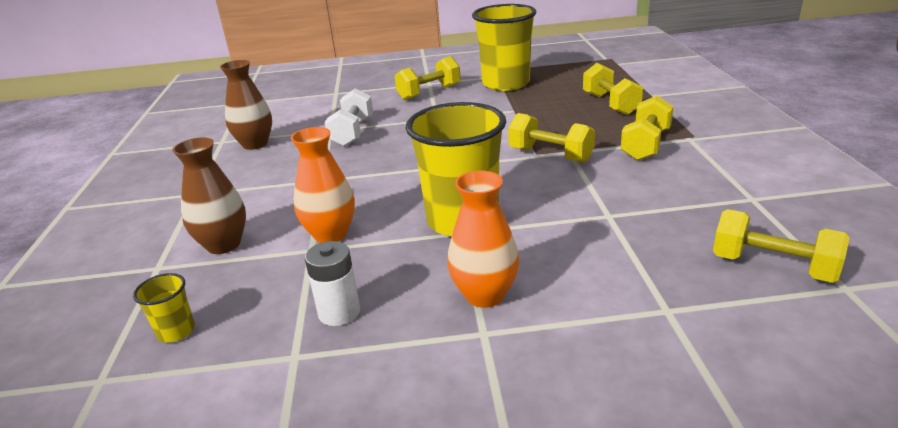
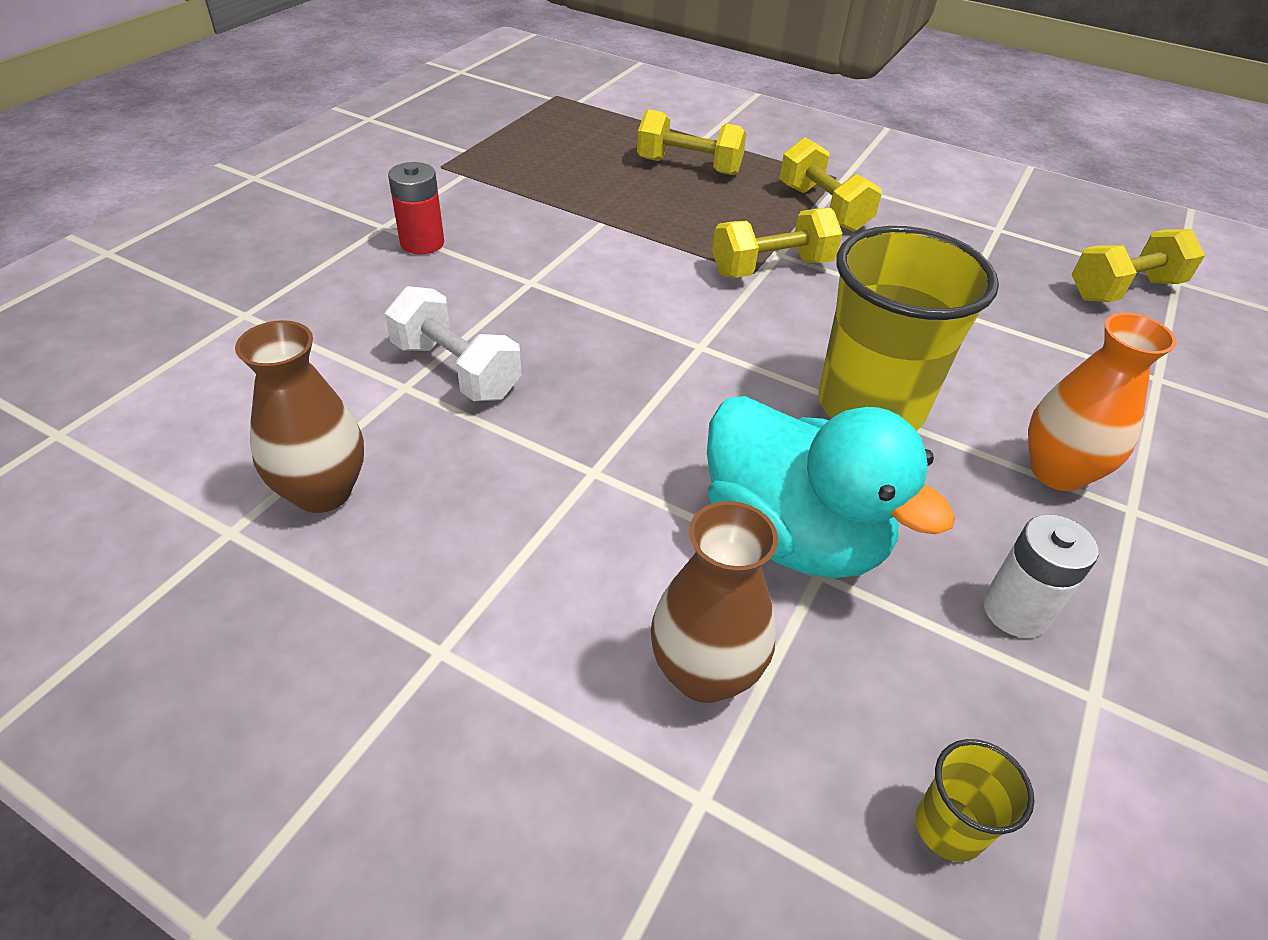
camera: 60 degrees left, 15 degrees up
(330, 234) = (792, 535): orange vase -> turquoise duck
(429, 92) = (422, 243): yellow dumbbell -> red battery
(506, 84) = (504, 183): yellow cup -> none

